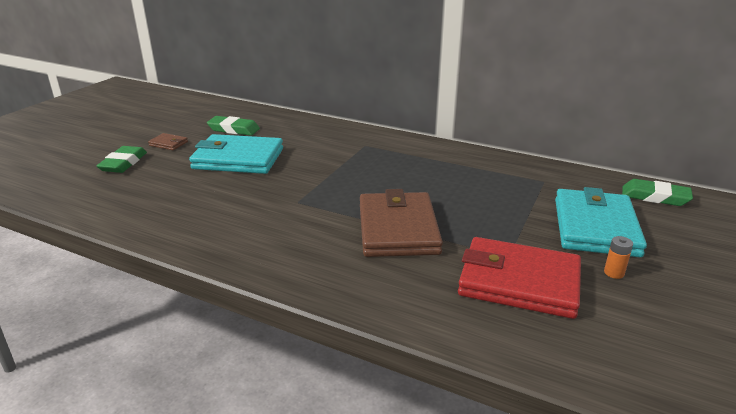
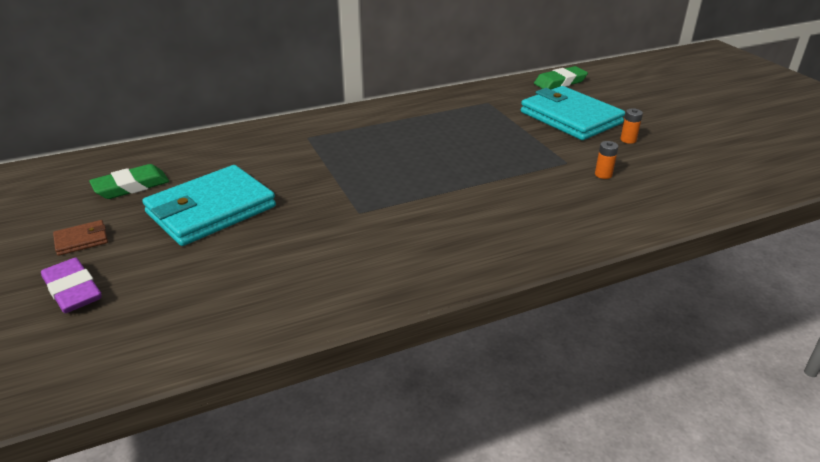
camera: 50 degrees left, 5 degrees up
(123, 163) = (73, 290): green eraser -> purple eraser
(398, 229) = (475, 186): brown wallet -> none
(519, 282) = (603, 174): red wallet -> orange battery

